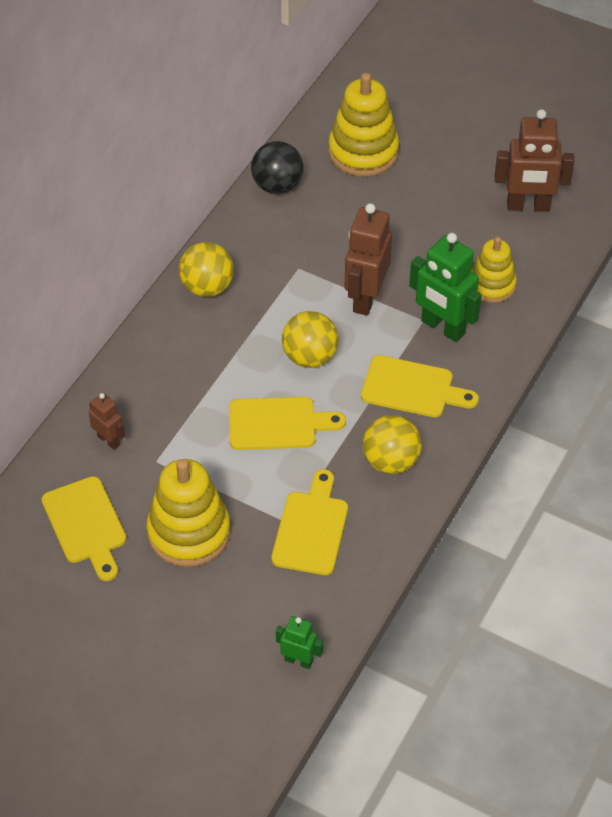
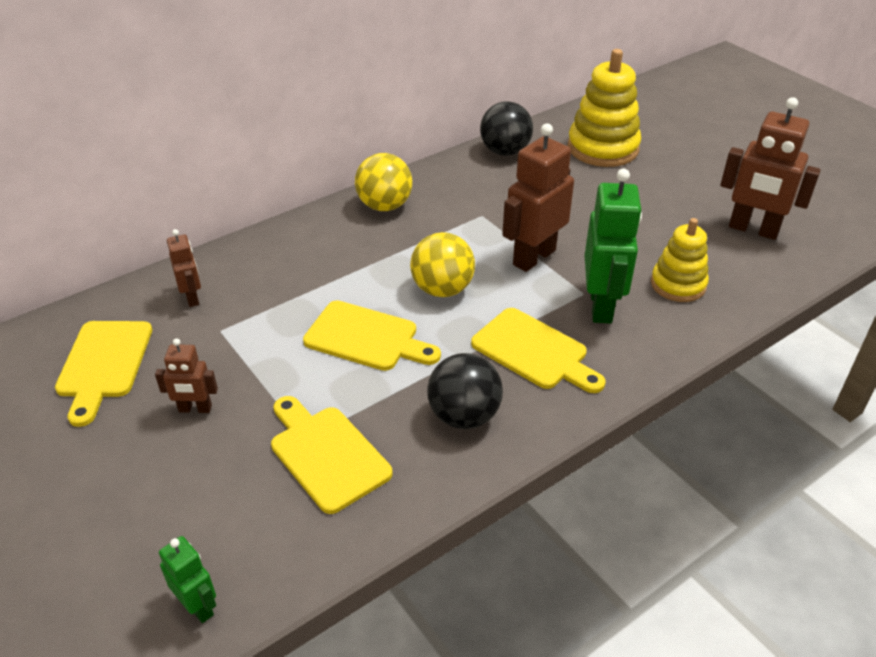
camera: 25 degrees right, 10 degrees down
(189, 532) = (195, 409): yellow stacking toy -> brown robot
(311, 528) = (326, 454): yellow cutting board -> yellow cutting board turned 75 degrees counterclockwise
(391, 461) = (464, 416): yellow ball -> black ball
(442, 327) = (601, 306): green robot -> green robot turned 150 degrees counterclockwise

